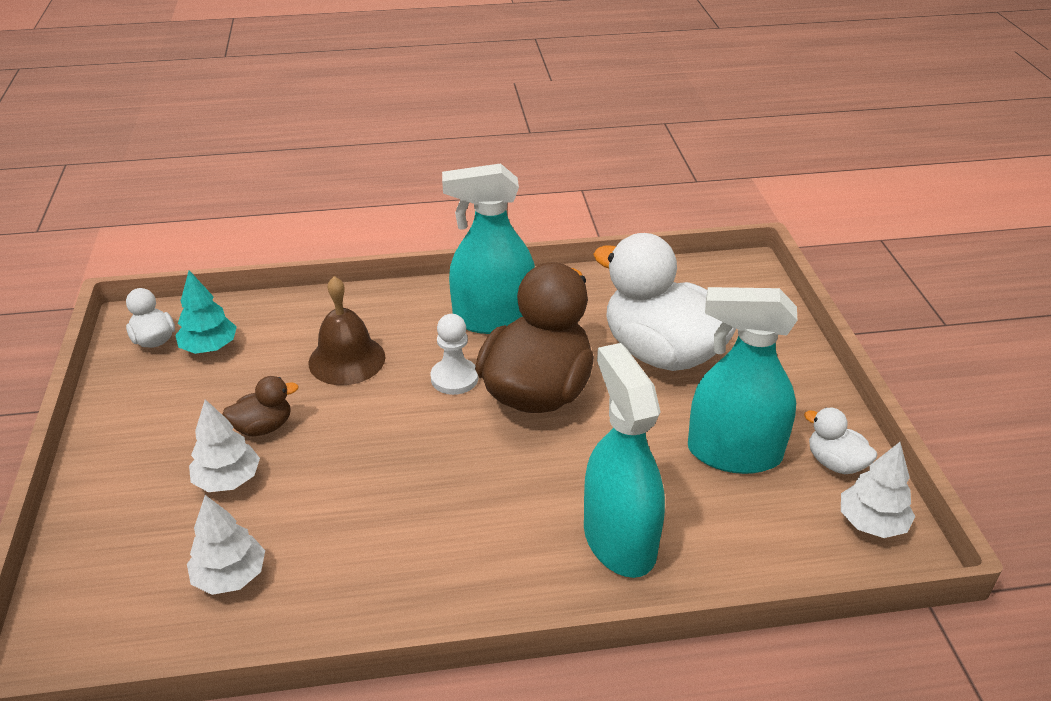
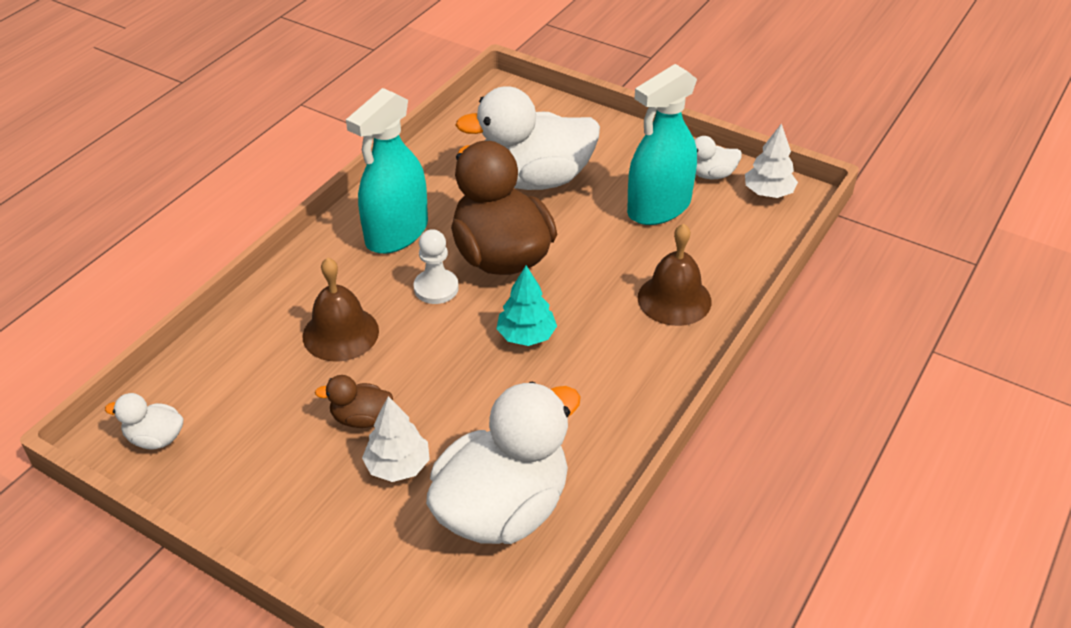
camera: 50 degrees left, 5 degrees up
(209, 347) = (216, 407): turquoise tree -> turquoise tree (526, 336)
(230, 576) = (502, 508): white tree -> white duck
(263, 427) = (361, 418): brown duck -> brown duck turned 105 degrees counterclockwise
(619, 540) = (674, 299): turquoise spray bottle -> brown bell

